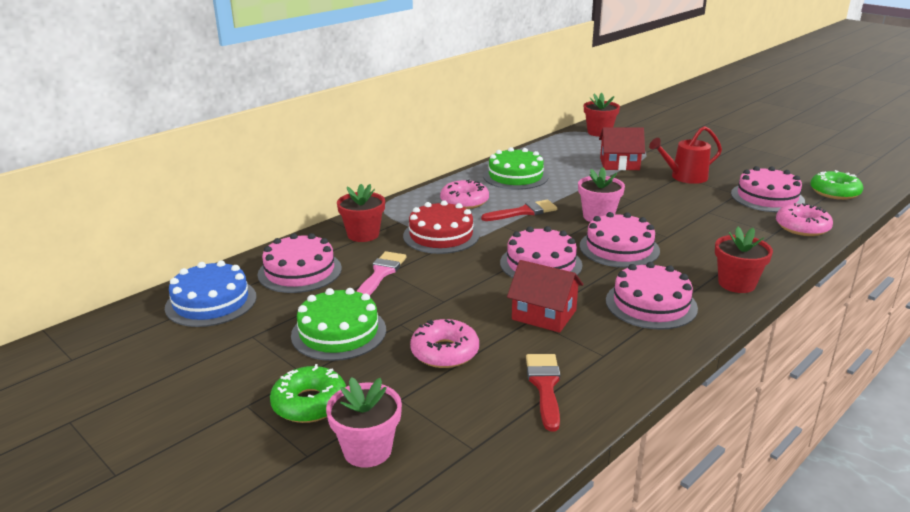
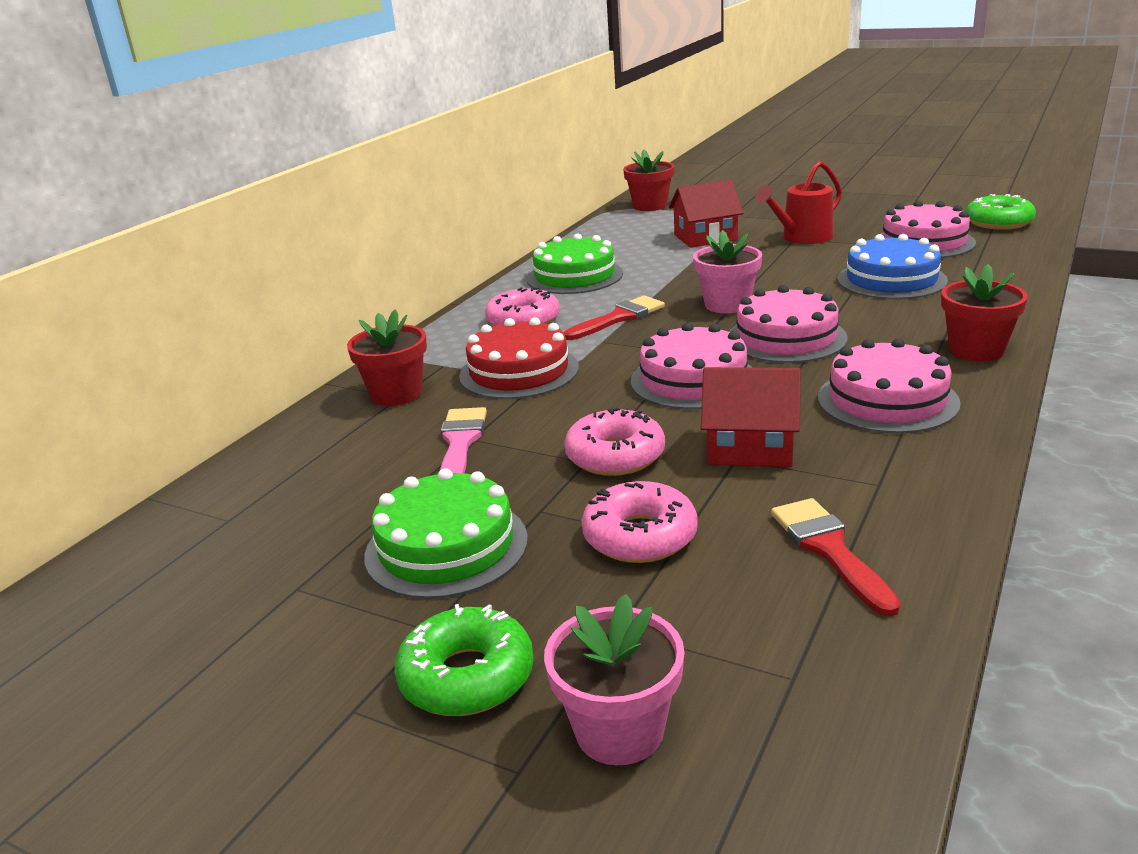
camera: 15 degrees left, 0 degrees up
(211, 302) = (191, 549): blue cake -> blue cake (891, 280)
(300, 271) = (323, 468): pink cake -> none
(802, 227) = (996, 268): pink donut -> pink donut (615, 456)

